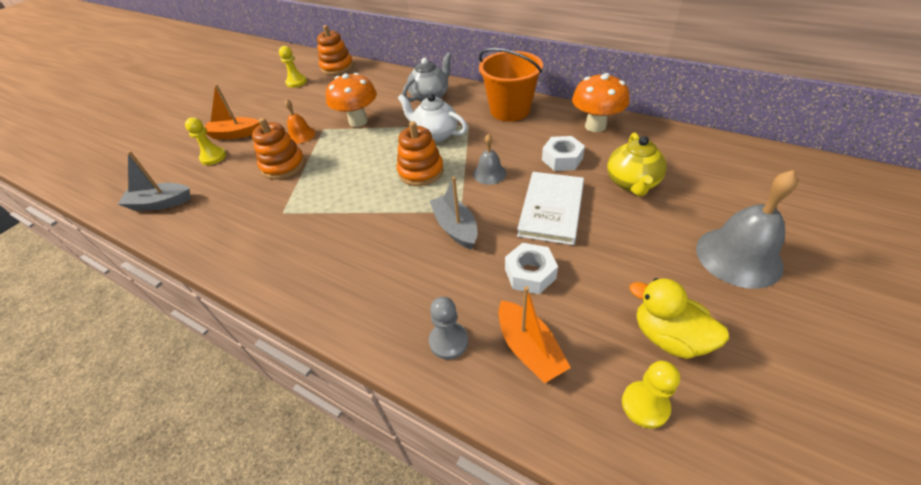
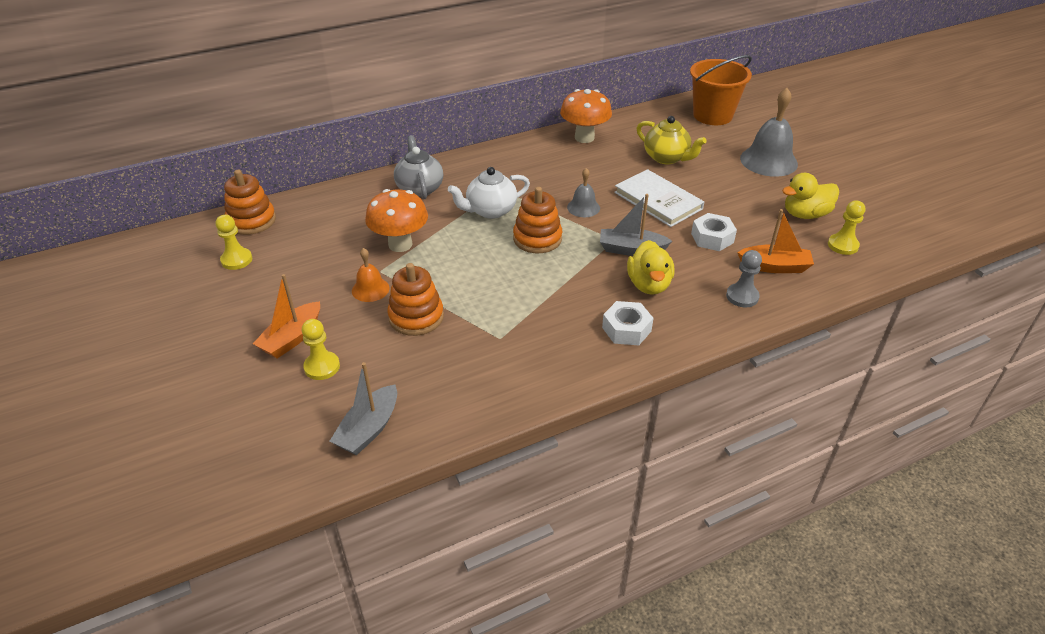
camera: 60 degrees left, 5 degrees down
(412, 262) = (649, 285): none -> yellow duck
(510, 110) = (507, 161): orange bucket -> orange bucket (712, 115)
(562, 159) = (606, 170): white nut -> white nut (626, 329)

